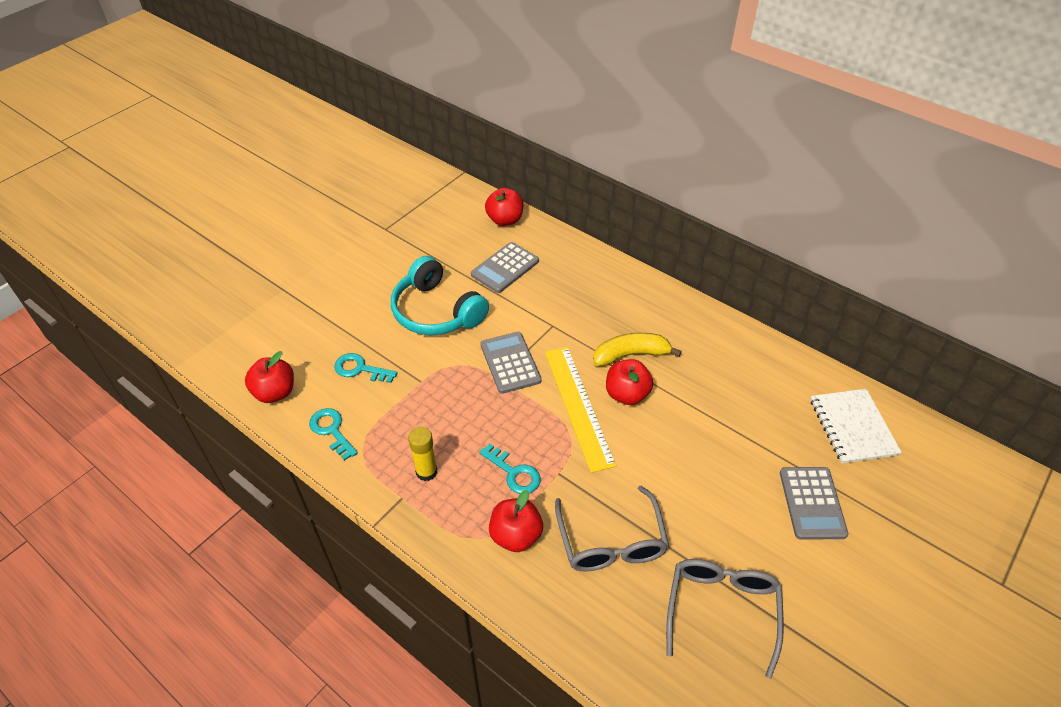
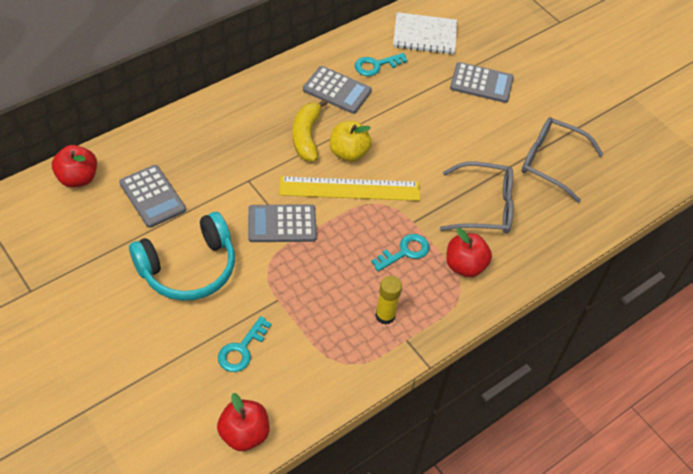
camera: 80 degrees left, 5 degrees up
(331, 431) = (313, 386): turquoise key -> turquoise key (376, 65)
(627, 394) = (348, 153): red apple -> yellow apple
(709, 365) = (337, 90): none -> grey calculator

